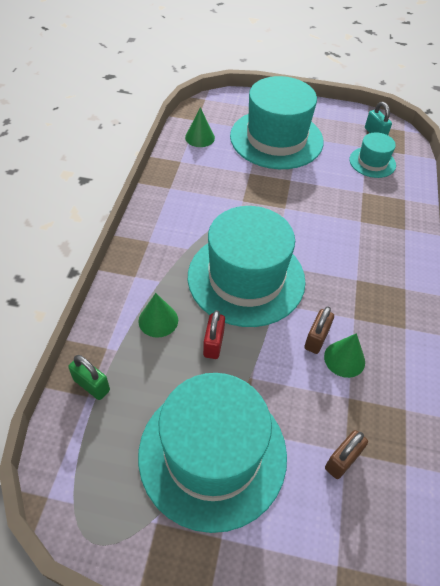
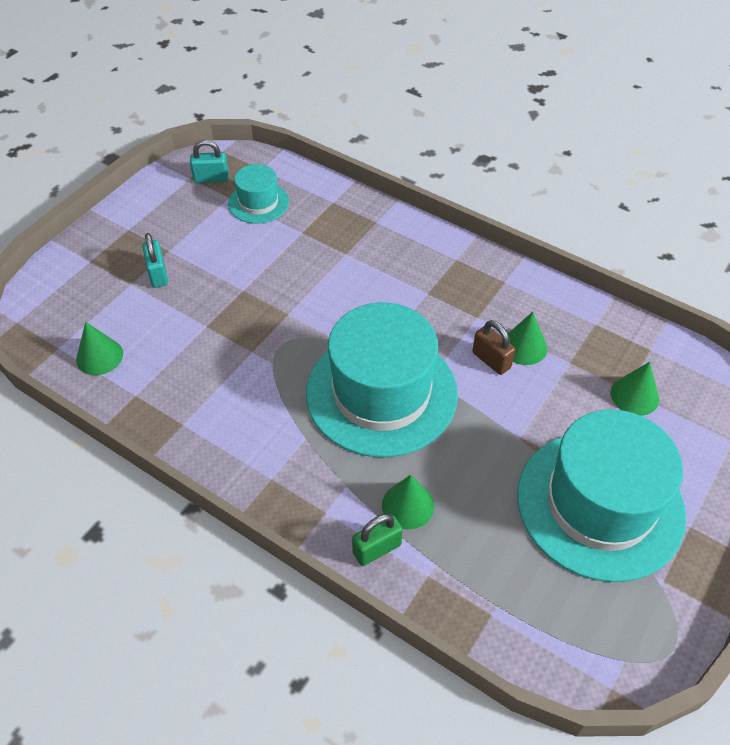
camera: 65 degrees left, 0 degrees up
(91, 385) = (477, 605): green padlock -> green padlock (377, 549)
(213, 344) = (463, 458): red padlock -> none
(276, 139) = (158, 274): turquoise hat -> turquoise padlock
(342, 460) = (634, 395): brown padlock -> green cone

